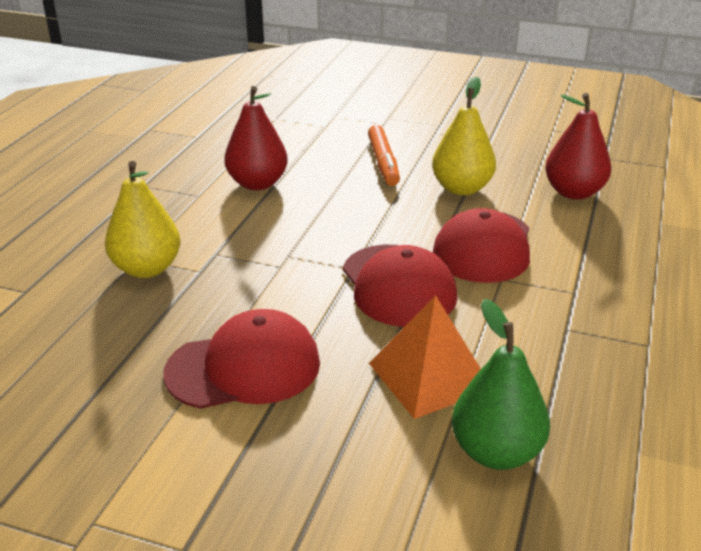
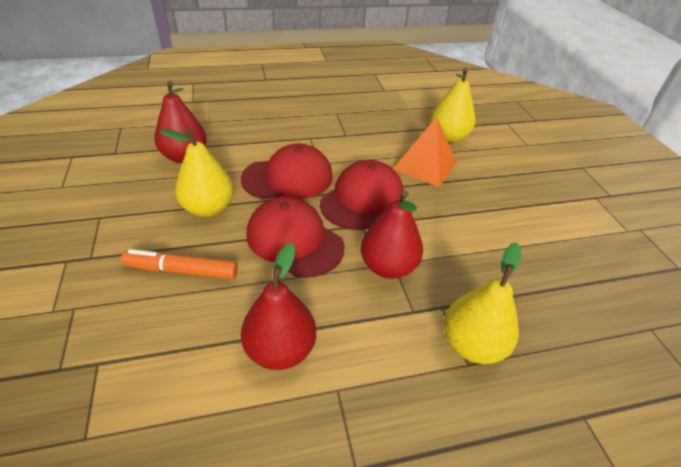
camera: 125 degrees left, 10 degrees up
(244, 367) = (495, 230): red cap -> red cap (294, 240)
(279, 261) = (388, 266): none -> red pear
(383, 162) = (182, 270): orange marker -> orange marker turned 135 degrees counterclockwise
(496, 452) = (448, 137): green pear -> yellow pear

